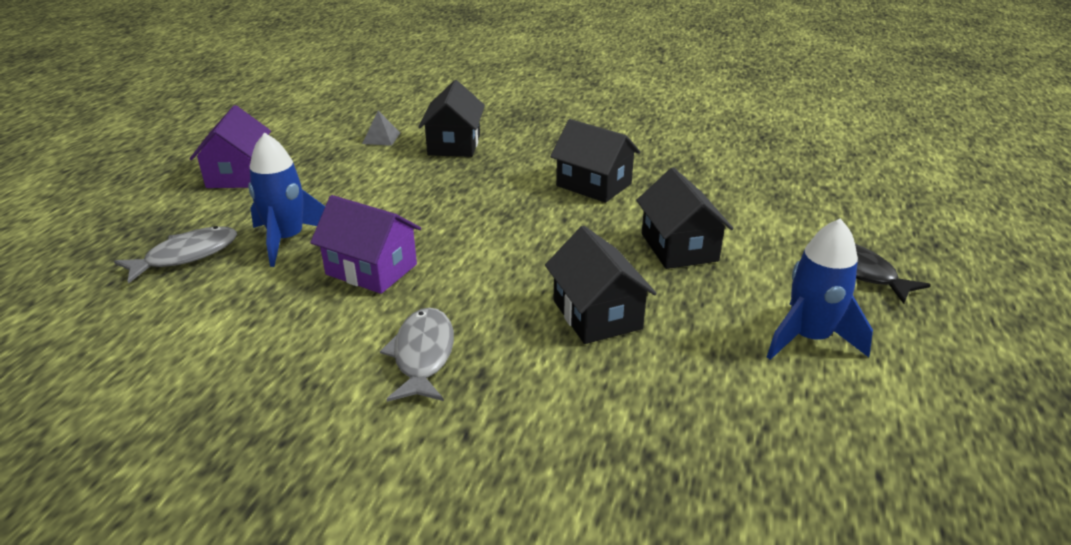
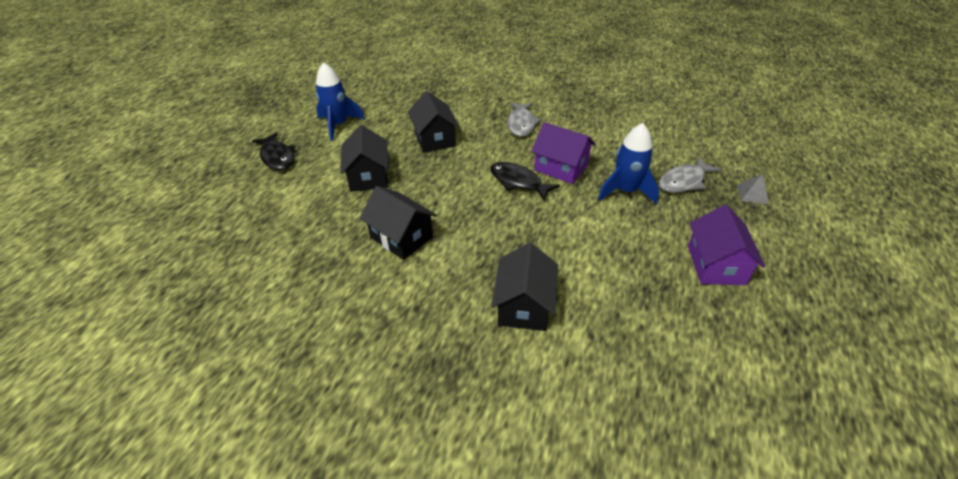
camera: 175 degrees left, 10 degrees up
(381, 138) = (606, 323): grey pyramid -> grey pyramid (752, 194)
(445, 247) = (518, 182): none -> black fish

